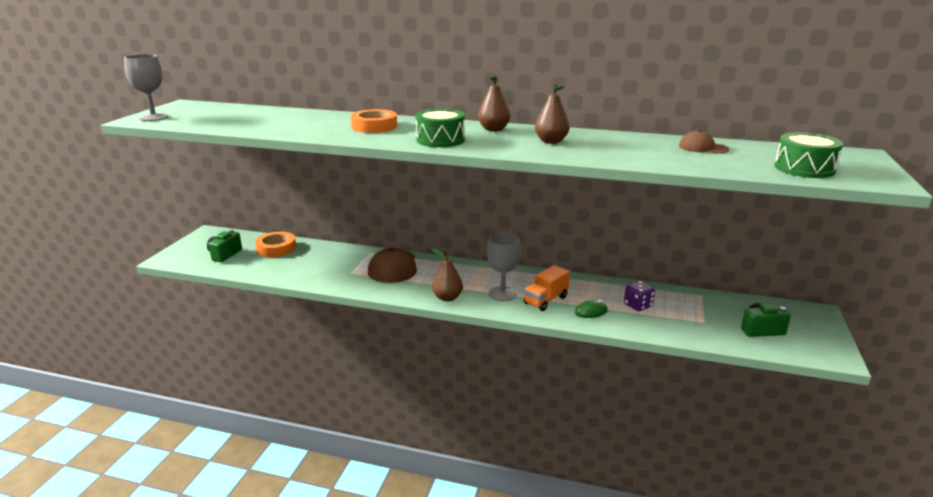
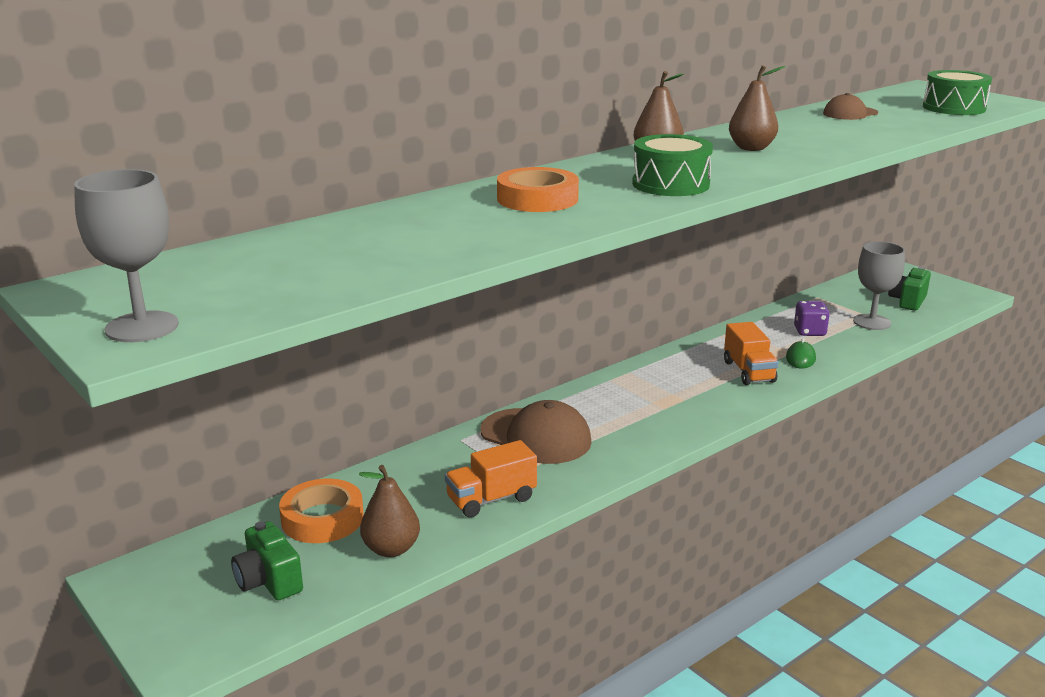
camera: 55 degrees left, 0 degrees up
(323, 275) = (491, 499): none -> orange truck
(447, 298) = (678, 427): brown pear -> brown pear (391, 549)
(502, 294) = (705, 390): grey goblet -> grey goblet (872, 322)

